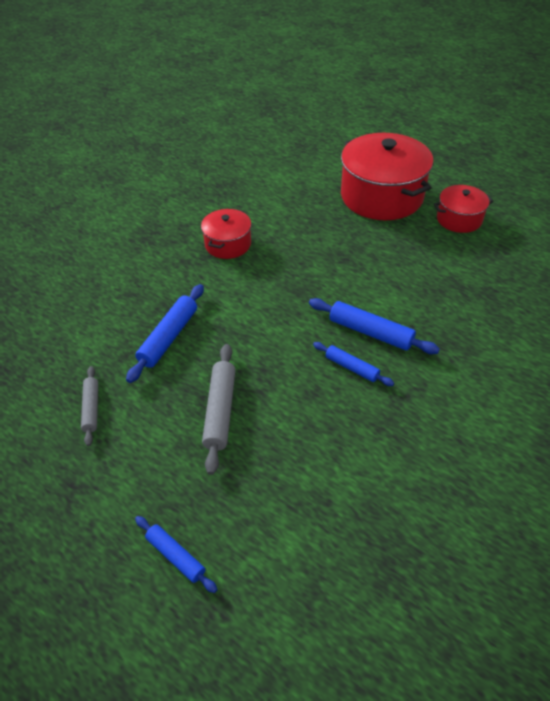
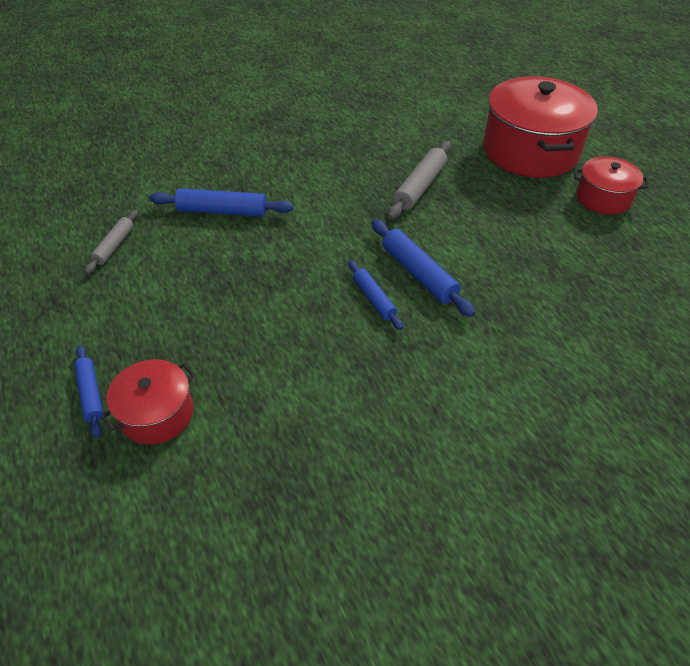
camera: 25 degrees right, 0 degrees up
(169, 337) = (222, 211): blue rolling pin -> blue rolling pin turned 45 degrees clockwise
(220, 411) = (220, 290): grey rolling pin -> grey rolling pin (420, 187)
(228, 244) = (337, 149): red pot -> red pot (157, 414)

